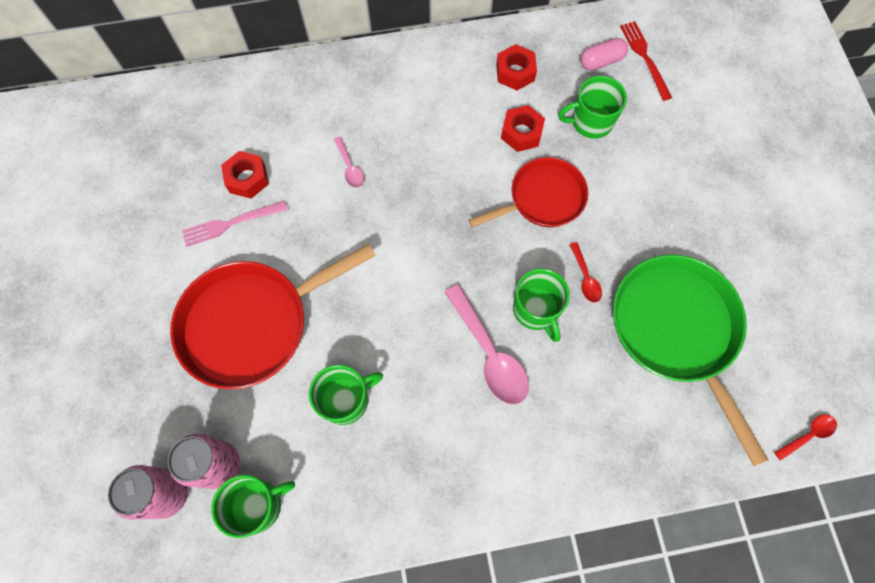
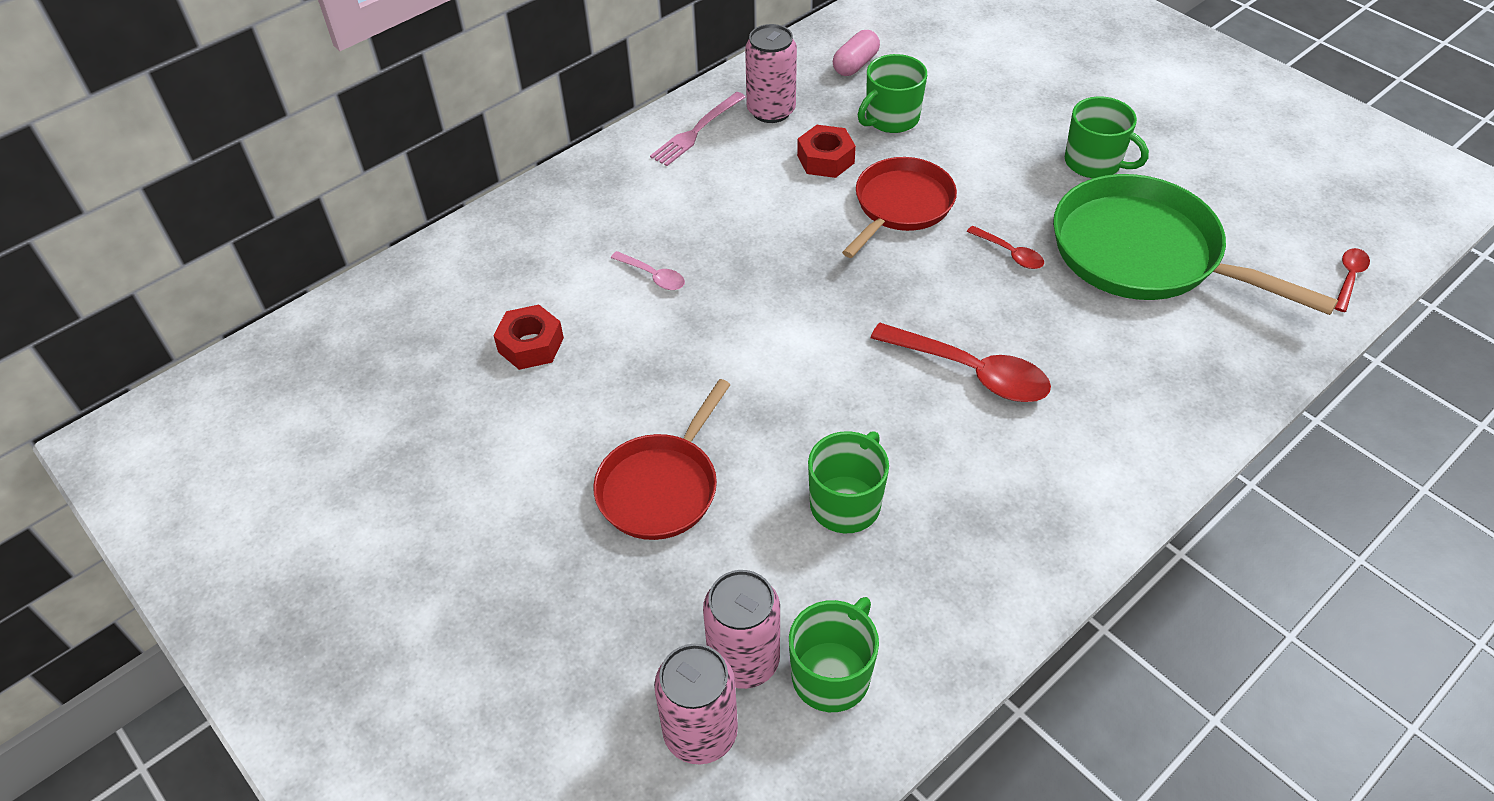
camera: 30 degrees left, 20 degrees down
(231, 223) = (546, 399): pink fork -> pink fork (696, 131)
(252, 323) = (661, 487): red pan -> red pan, size x0.63
(489, 353) = (971, 372): pink spoon -> red spoon
(515, 72) = (771, 111): red nut -> pink can
(536, 310) = (985, 307): green mug -> green mug (1094, 163)
(644, 57) = (897, 43): red fork -> none

